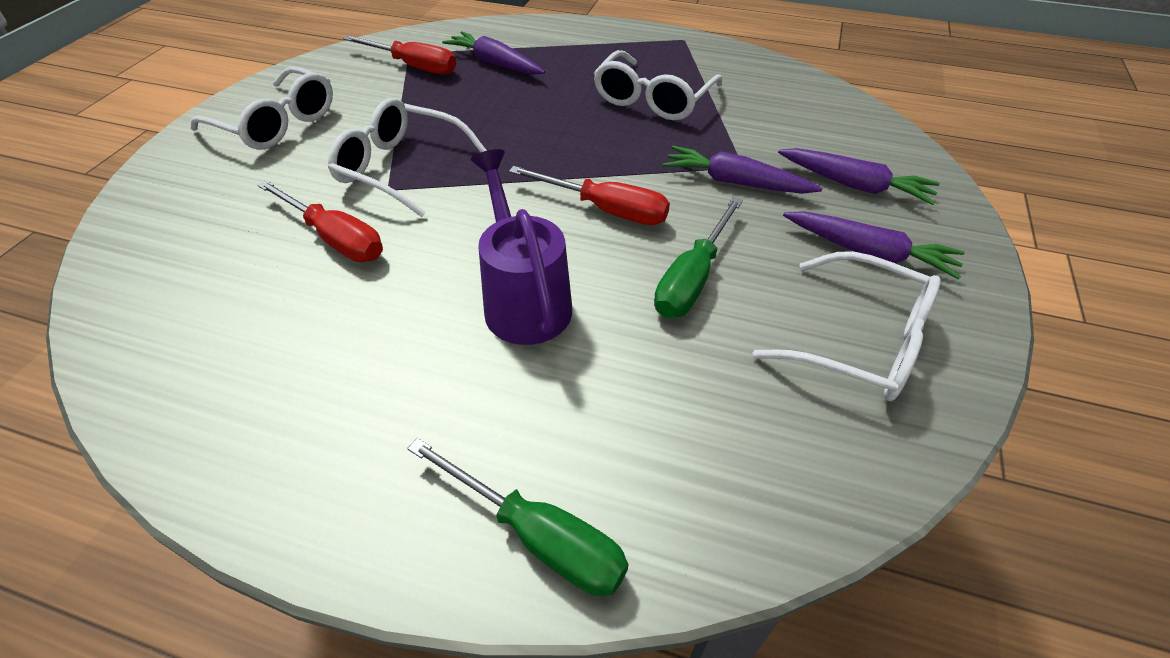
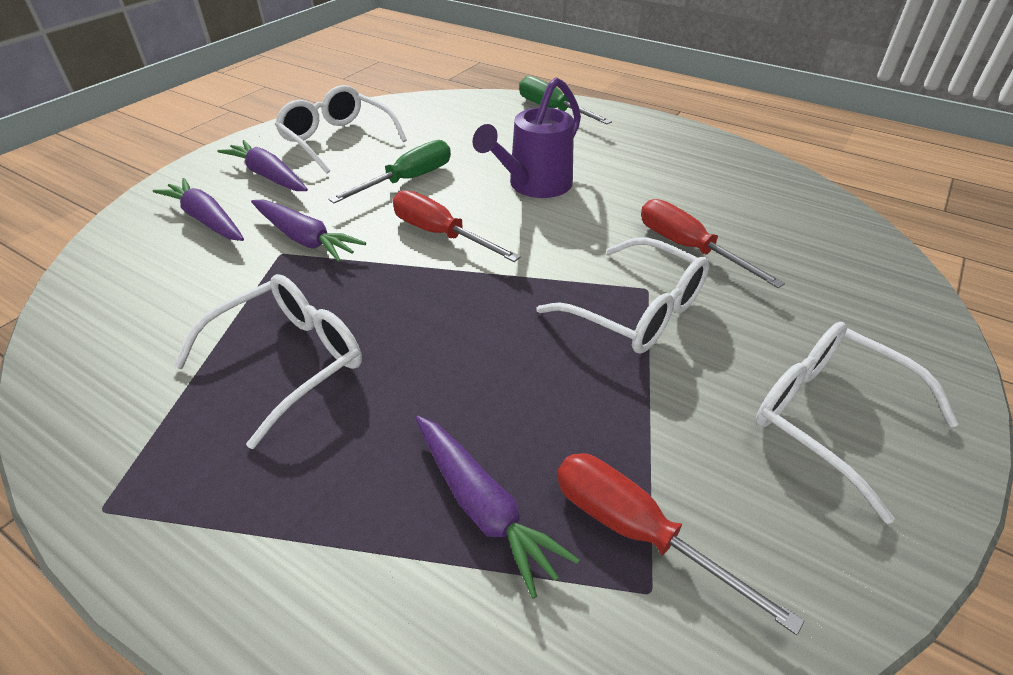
camera: 165 degrees left, 5 degrees down
(523, 299) = (534, 186): purple watering can -> purple watering can turned 45 degrees clockwise

